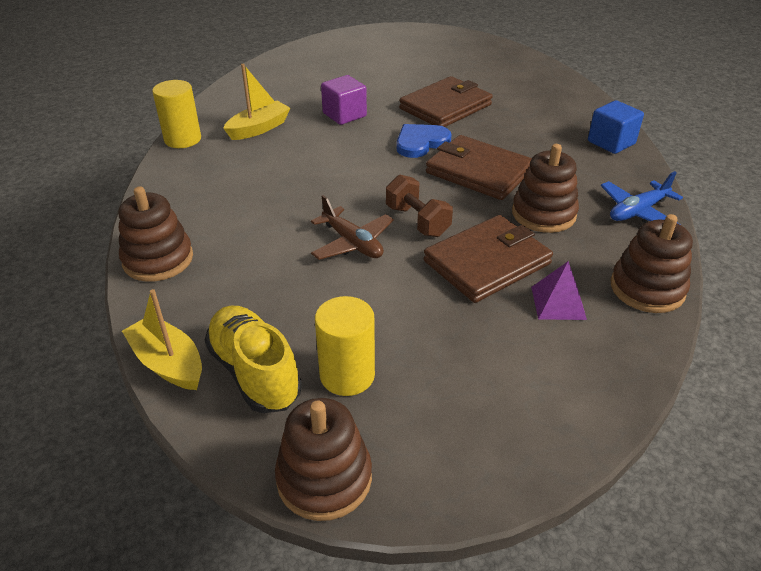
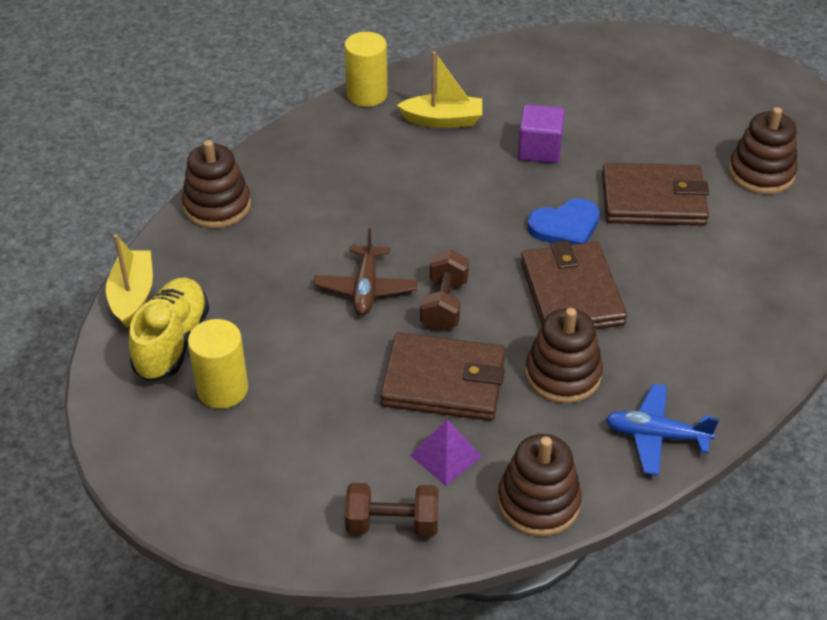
camera: 45 degrees right, 5 degrees up
(324, 478) = (125, 443): brown stacking toy -> brown stacking toy (761, 173)
(421, 142) = (565, 226): blue heart -> blue heart turned 150 degrees clockwise
(597, 368) = (392, 523): none -> brown dumbbell
(611, 142) = (762, 351): blue cube -> none

